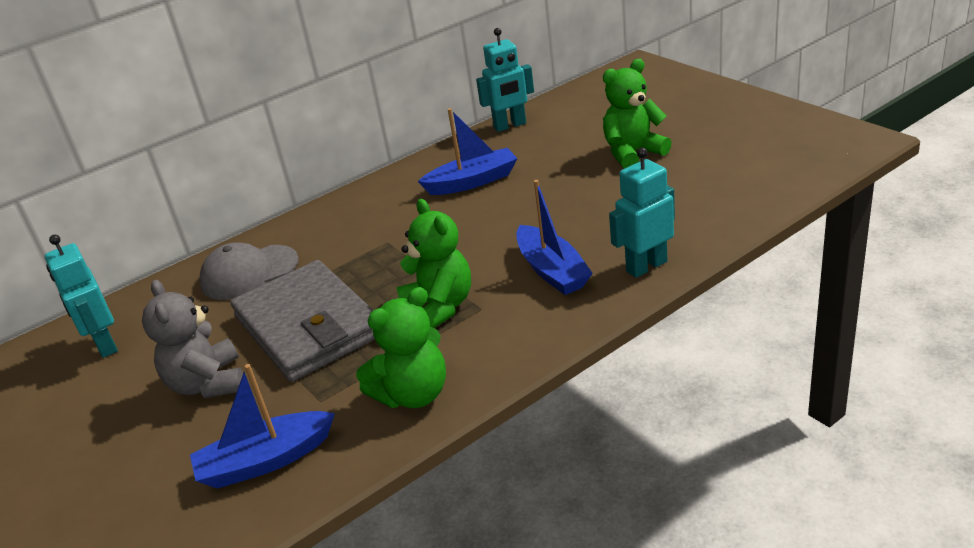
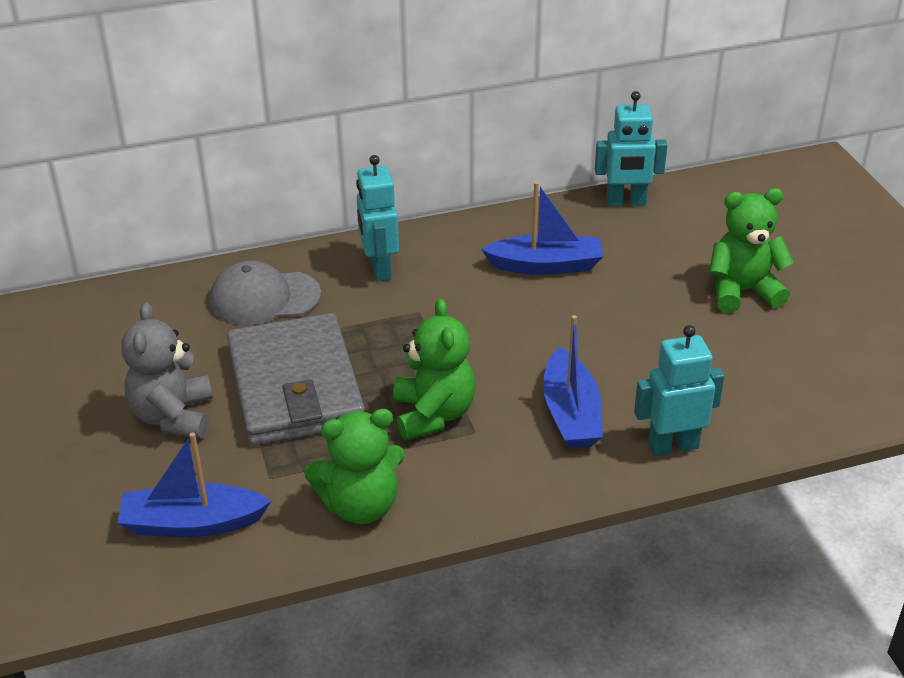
camera: 15 degrees right, 5 degrees up
(105, 345) = (95, 334): turquoise robot -> turquoise robot (379, 269)

